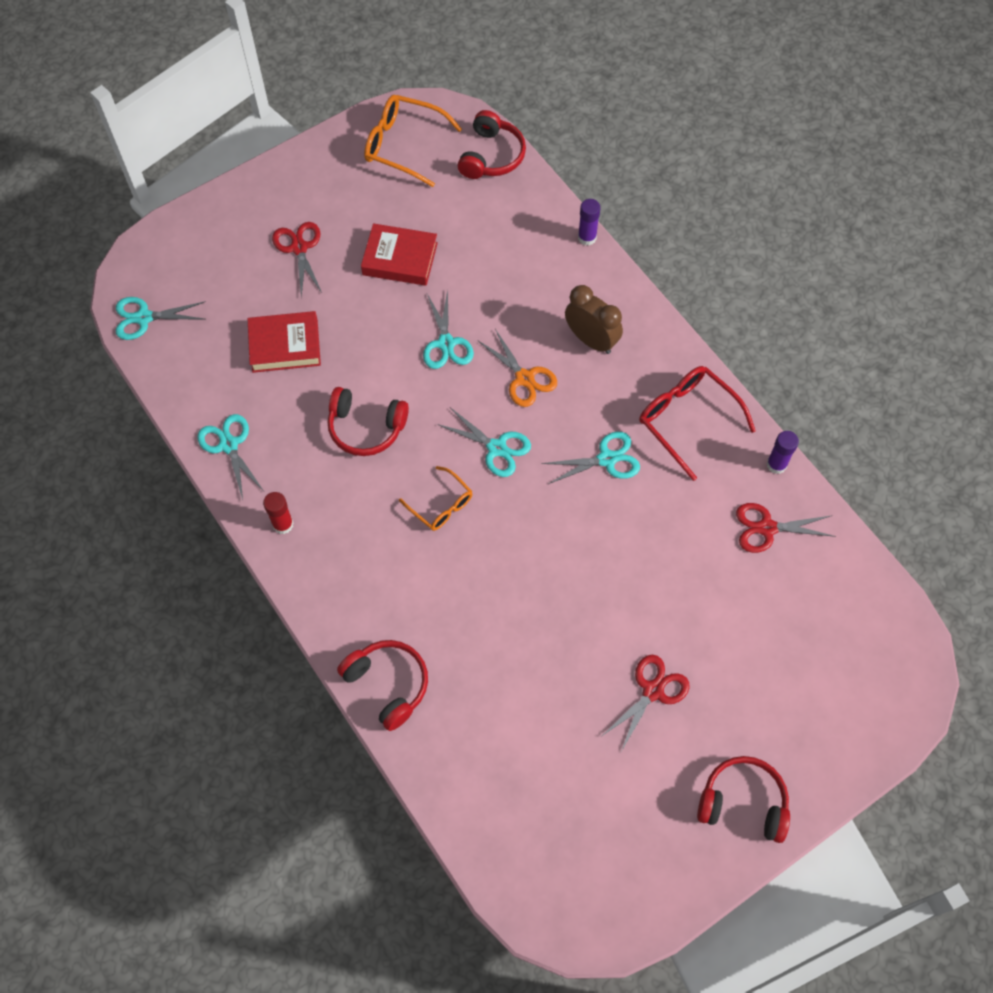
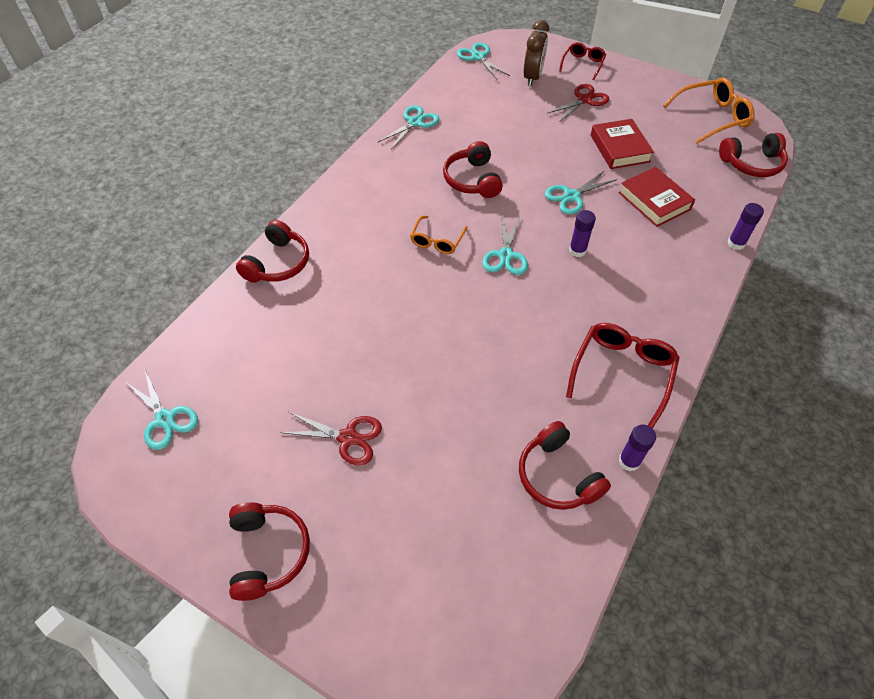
camera: 65 degrees right, 10 degrees down
(233, 214) = (583, 64): none -> red glasses
(283, 524) = (372, 167): red glue stick -> none
(285, 345) = (506, 120): red book -> red book (654, 201)
(403, 145) = (712, 117): orange glasses -> orange glasses turned 75 degrees clockwise
(524, 379) = (577, 250): orange scissors -> purple glue stick
(591, 340) = (645, 279): brown clock -> brown clock (532, 77)
(607, 459) = (544, 328): turquoise scissors -> turquoise scissors (165, 419)
(766, 528) = (558, 475): red scissors -> red headphones

